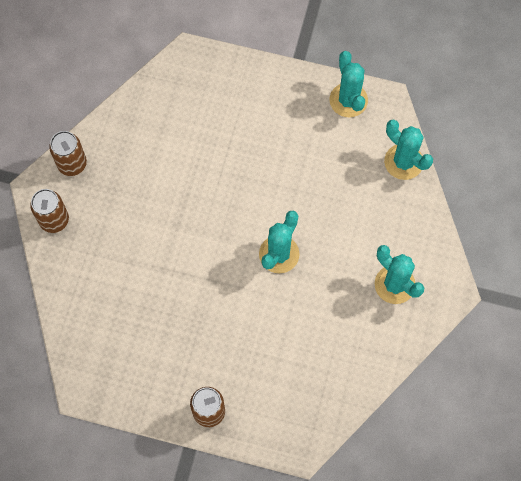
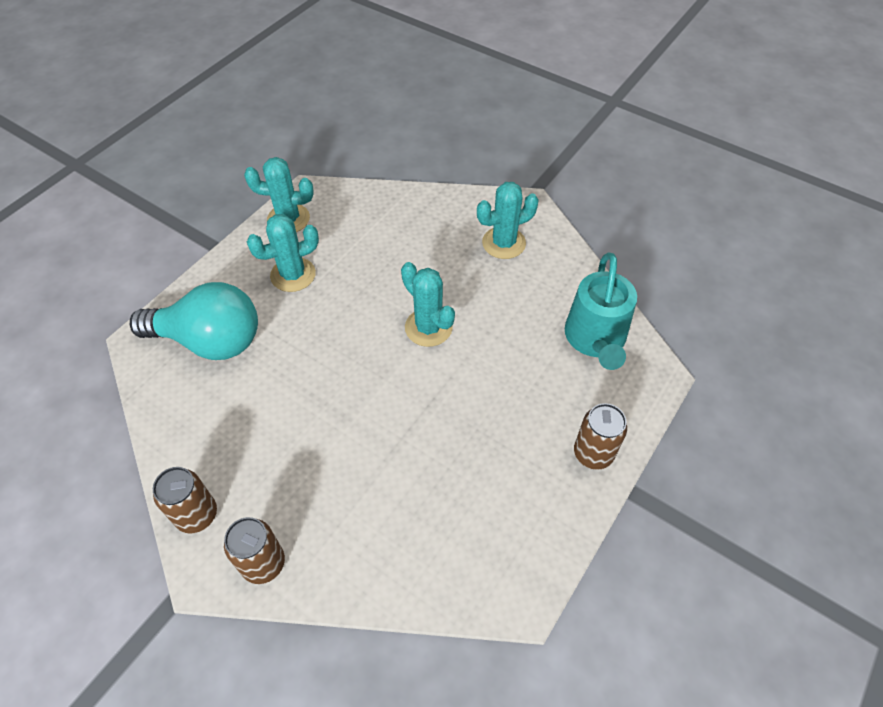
camera: 70 degrees left, 15 degrees down
(206, 102) = (210, 341): none -> turquoise light bulb
(318, 389) = (595, 339): none -> turquoise watering can
(403, 162) = (379, 198): turquoise cactus -> turquoise cactus (293, 275)

